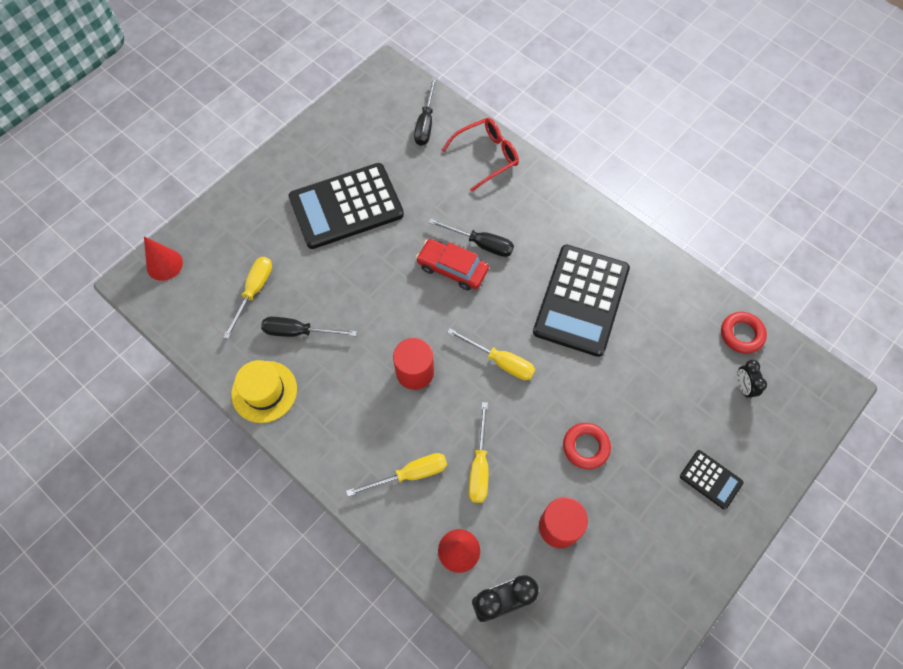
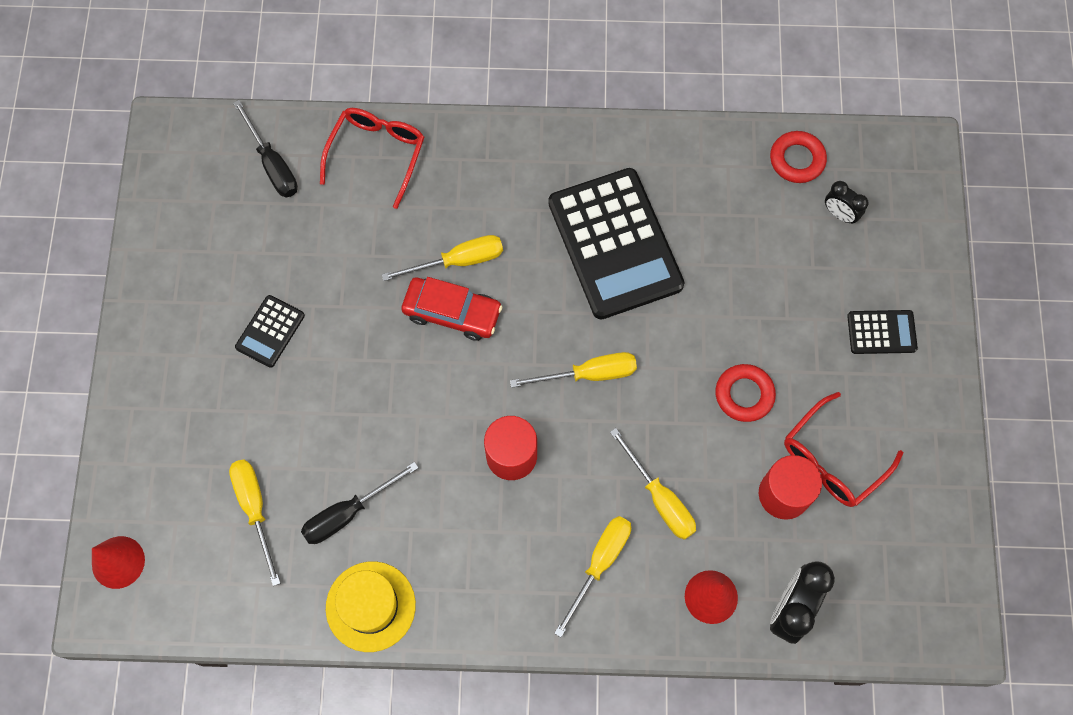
camera: 40 degrees left, 5 degrees up
(346, 206) = (270, 331): black calculator -> black calculator, size x0.45
(452, 268) = (452, 312): red car -> red car turned 150 degrees counterclockwise
(480, 244) = (458, 261): black screwdriver -> yellow screwdriver
(609, 531) = (832, 459): none -> red glasses

